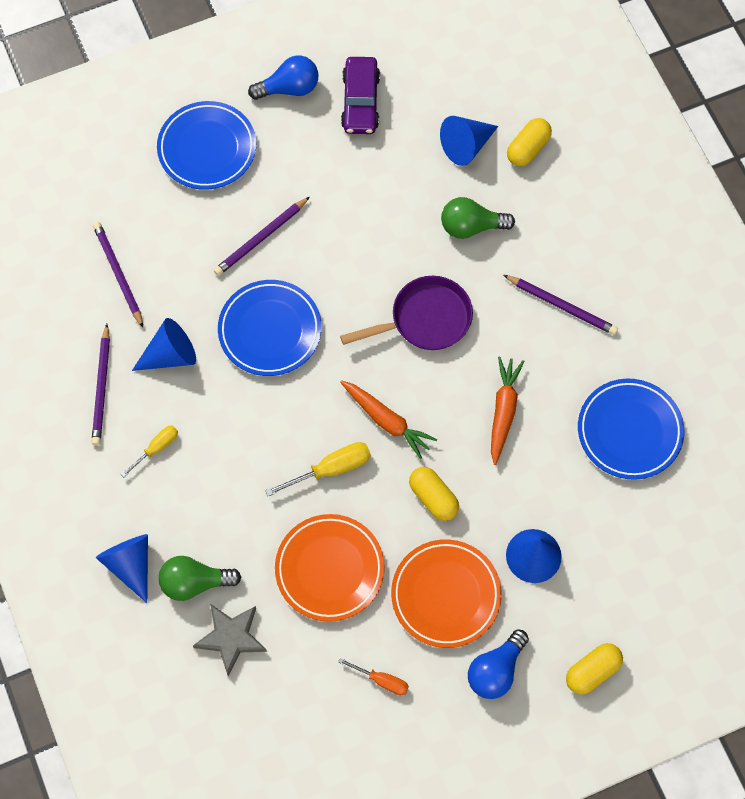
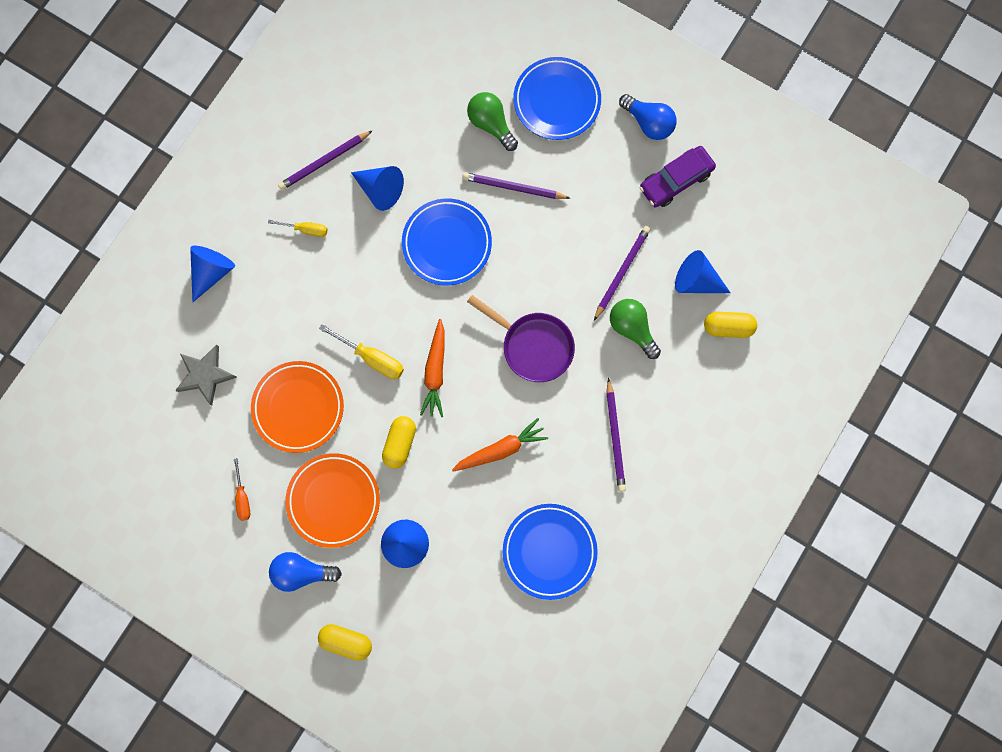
camera: 55 degrees right, 10 degrees up
(118, 274) = (415, 111): purple pencil -> purple pencil (621, 272)
(195, 582) = (228, 323): green light bulb -> green light bulb (491, 124)

